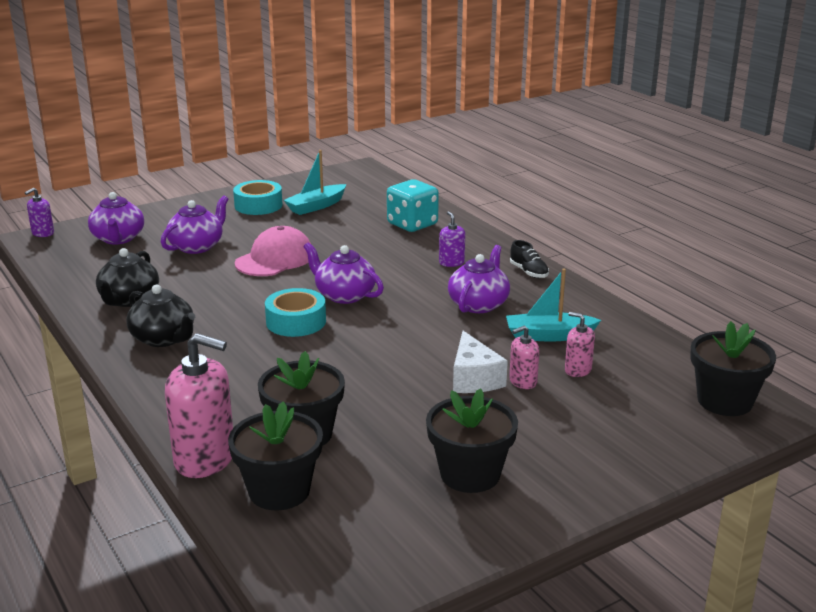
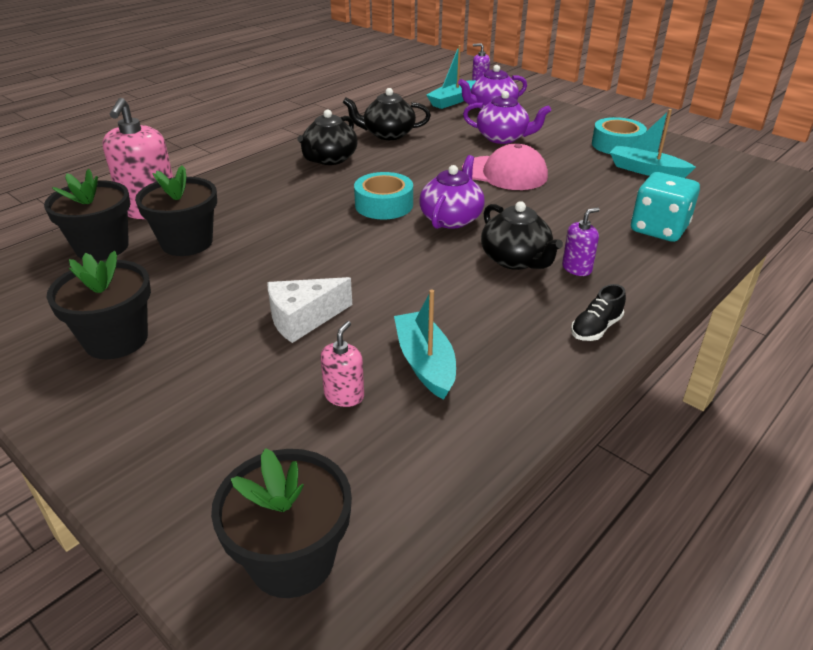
camera: 75 degrees right, 10 degrees up
(72, 254) = (452, 101): none -> turquoise boat
(428, 281) = (515, 260): none -> black teapot
(479, 304) = (480, 301): purple teapot -> none
(523, 382) = (304, 354): pink soap dispenser -> none

